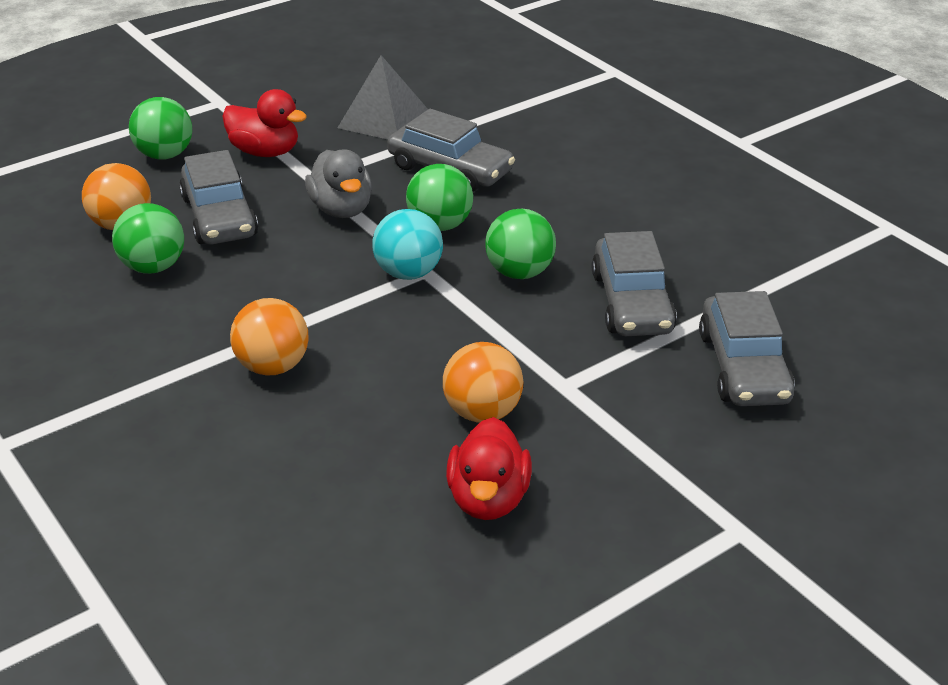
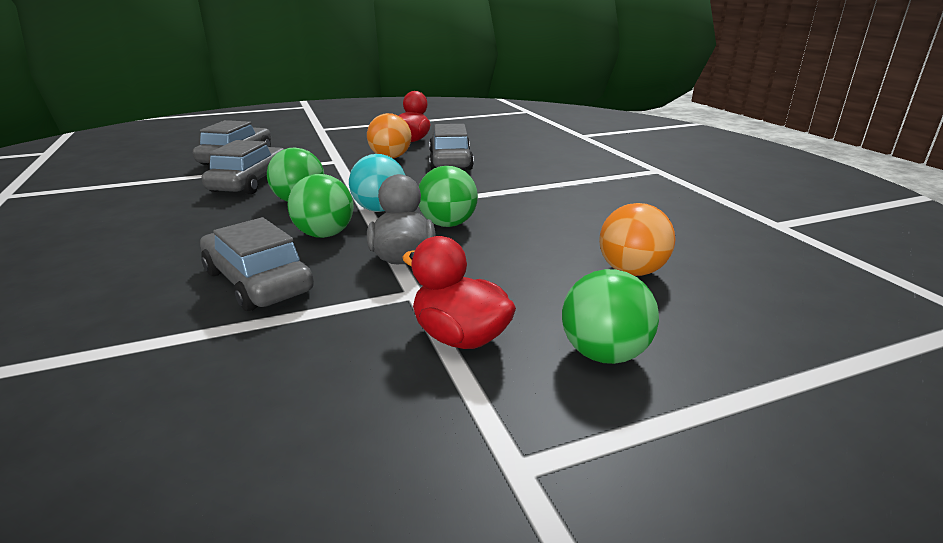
camera: 165 degrees left, 10 degrees down
(153, 267) = (588, 235): green ball -> green ball (448, 224)
(219, 216) = (528, 266): grey car -> grey car (450, 161)
(273, 366) = (498, 180): orange ball -> none
(383, 119) = (261, 368): grey pyramid -> none

